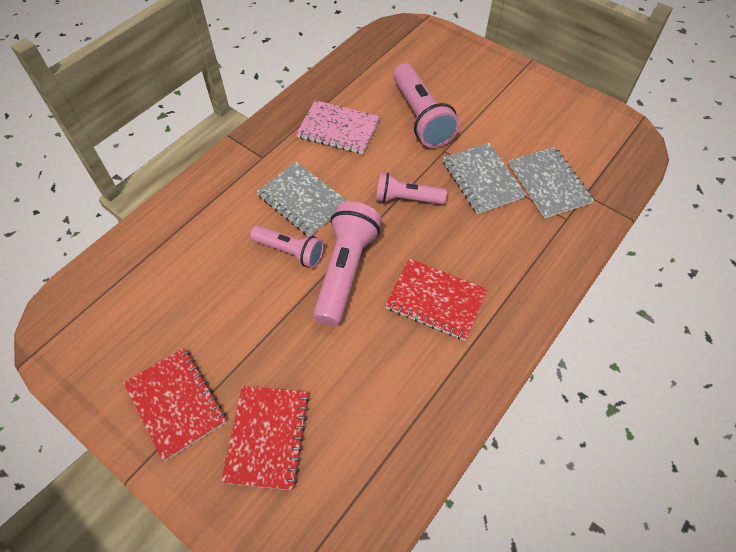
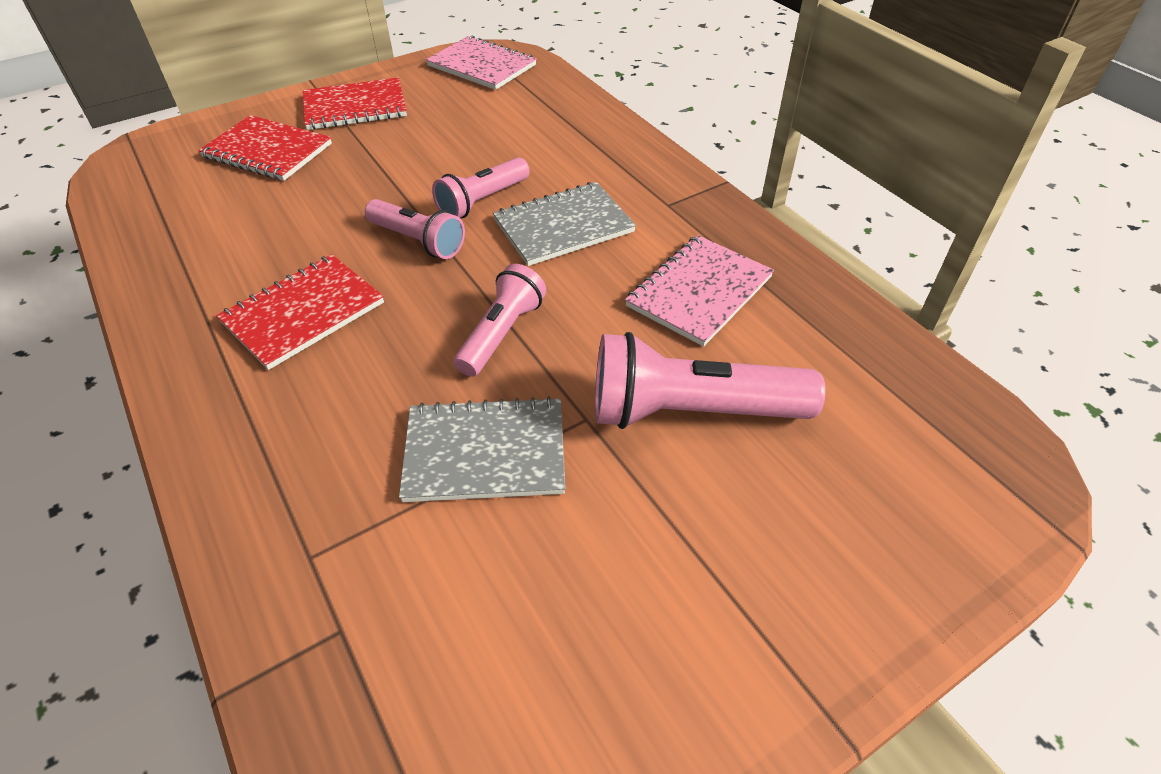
camera: 110 degrees right, 10 degrees down
(79, 330) = (482, 65): none -> pink notebook
(345, 270) = (418, 241): pink flashlight -> pink flashlight, size x0.62
(549, 183) = (409, 568): grey notebook -> none

